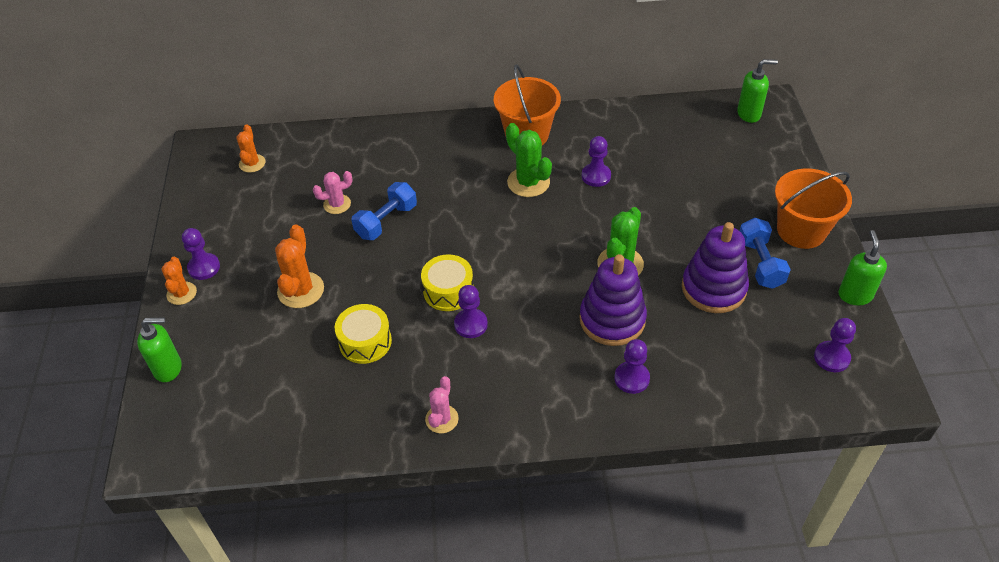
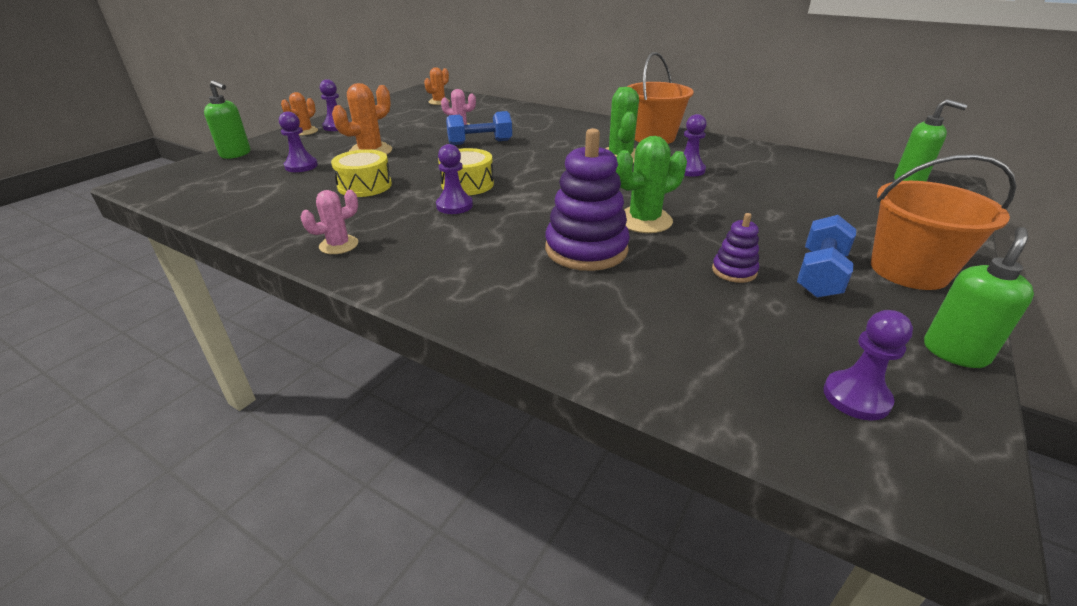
camera: 35 degrees right, 15 degrees down
(631, 378) = (548, 296): purple pawn -> purple pawn (301, 166)
(713, 288) = (734, 271): purple stacking toy -> purple stacking toy, size x0.49

